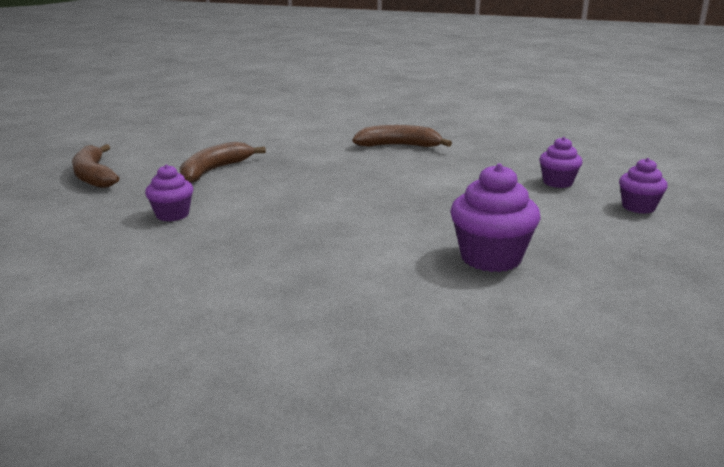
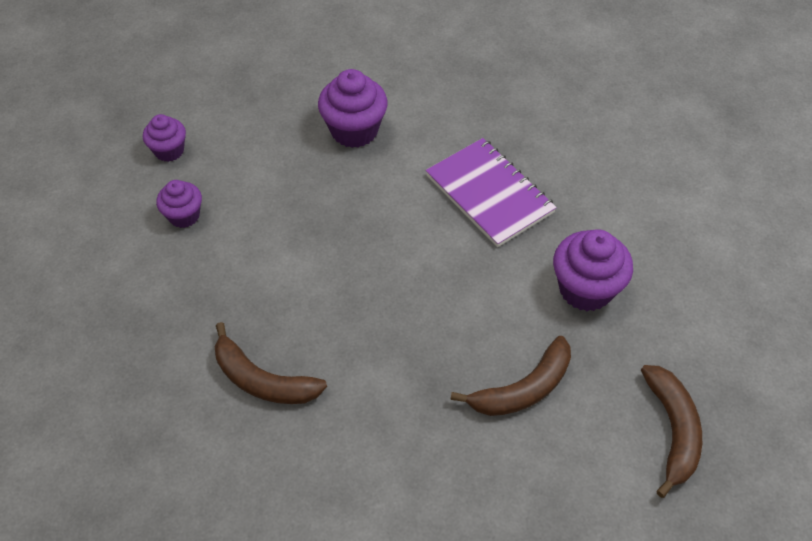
camera: 155 degrees left, 30 degrees up
(172, 215) = (585, 289): purple cupcake -> purple cupcake, size x1.64
(297, 247) = (489, 194): none -> purple notebook

